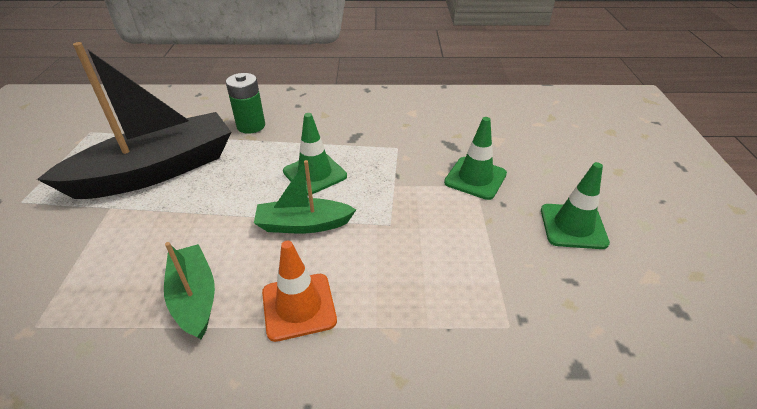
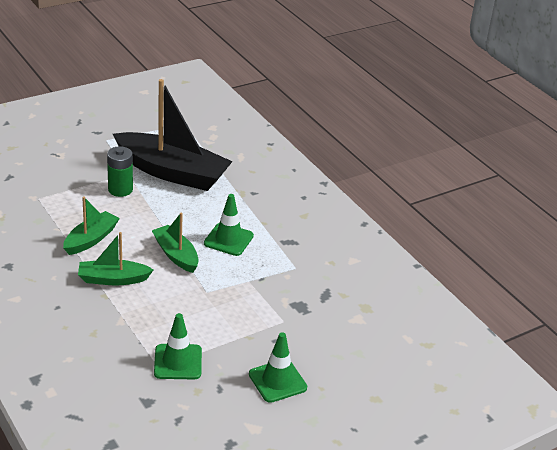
camera: 55 degrees right, 5 degrees down
(251, 126) = (255, 187): green battery -> green battery (120, 189)
(299, 306) = (113, 279): orange traffic cone -> green boat
(475, 178) = (292, 319): green traffic cone -> green traffic cone (178, 362)

